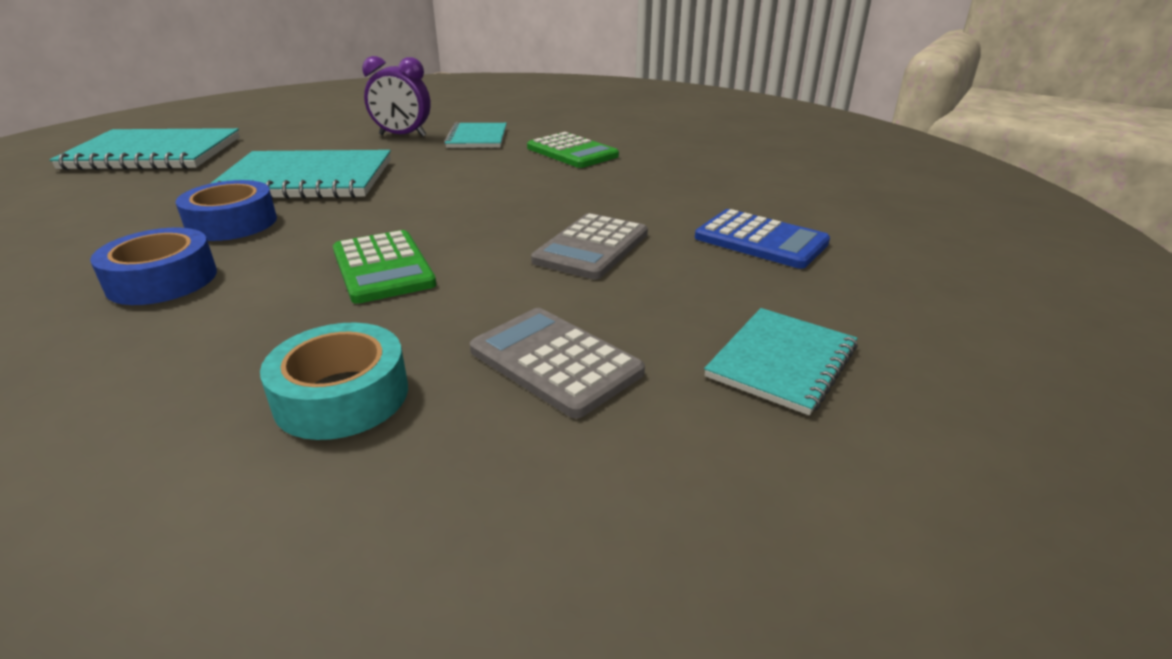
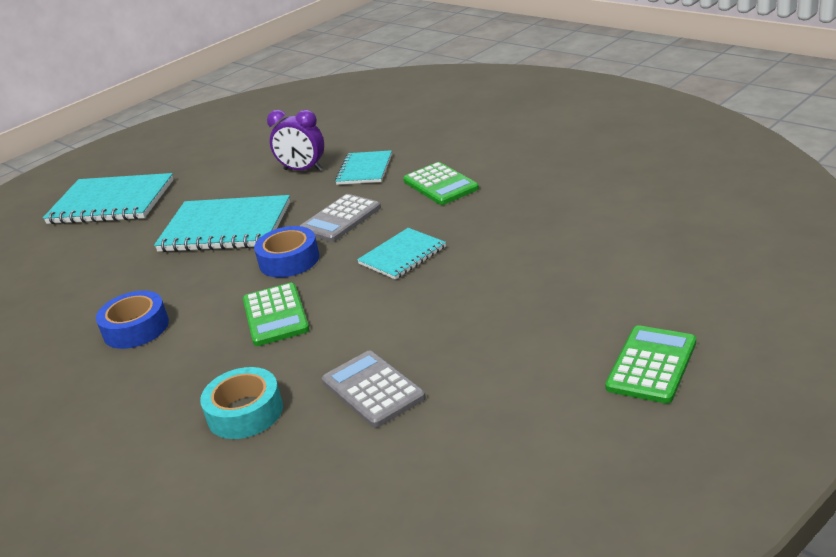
camera: 15 degrees right, 0 degrees up
(232, 223) = (175, 276): blue tape -> blue tape (289, 260)
(591, 247) = (424, 294): grey calculator -> grey calculator (340, 219)
(760, 240) = (555, 283): blue calculator -> none
(781, 361) = (517, 389): turquoise notebook -> turquoise notebook (402, 255)
(955, 330) = (651, 365): none -> green calculator

